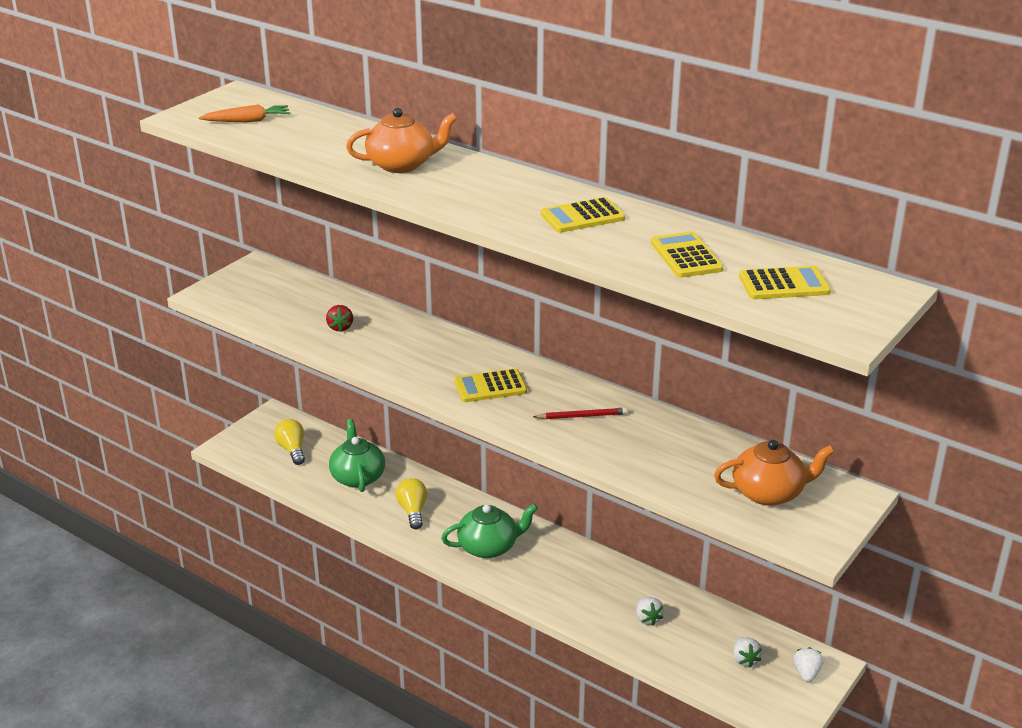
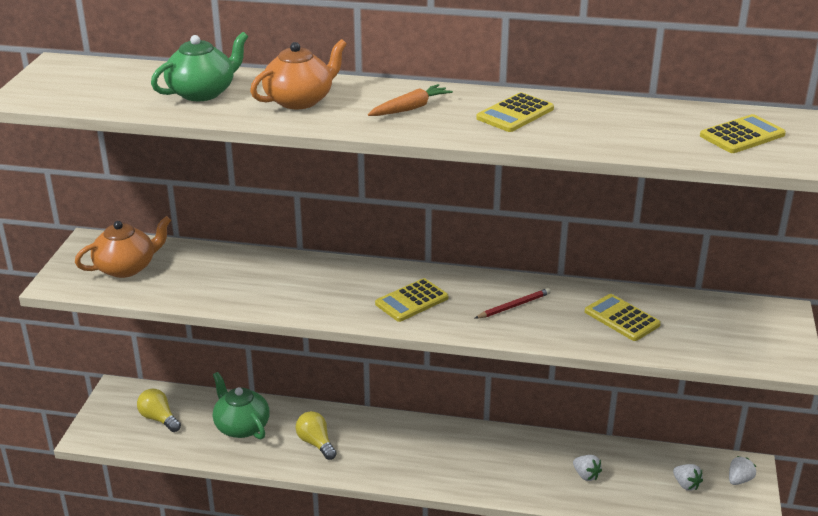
camera: 25 degrees left, 0 degrees up
(247, 121) = (98, 88): orange carrot -> orange carrot (410, 108)
(340, 327) = (224, 282): red strawberry -> none
(489, 547) = (408, 455): green teapot -> green teapot (203, 92)
(686, 256) = (639, 129): yellow calculator -> yellow calculator (622, 318)
(769, 493) = (718, 329): orange teapot -> orange teapot (127, 267)
(806, 673) = (739, 480): white strawberry -> white strawberry turned 60 degrees clockwise

